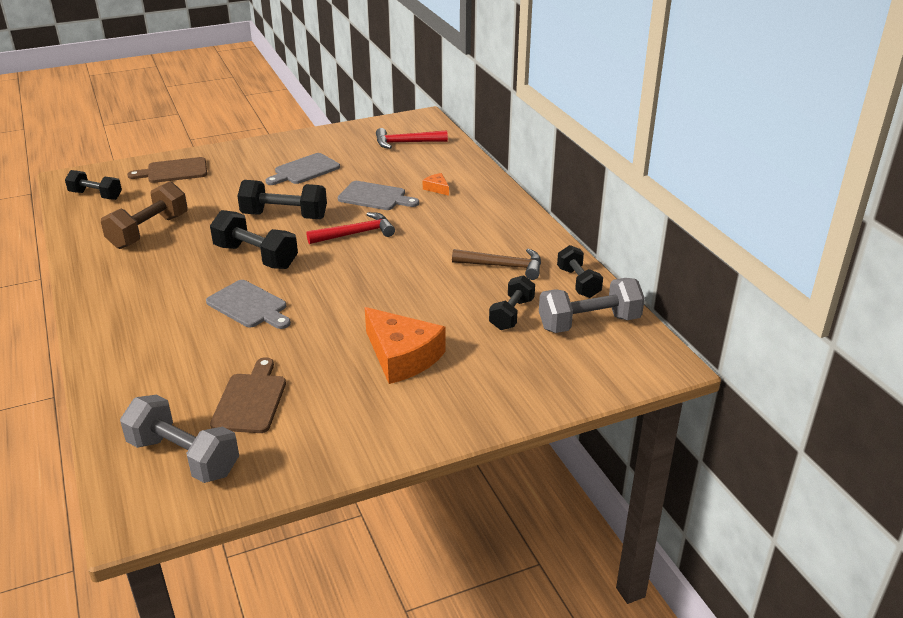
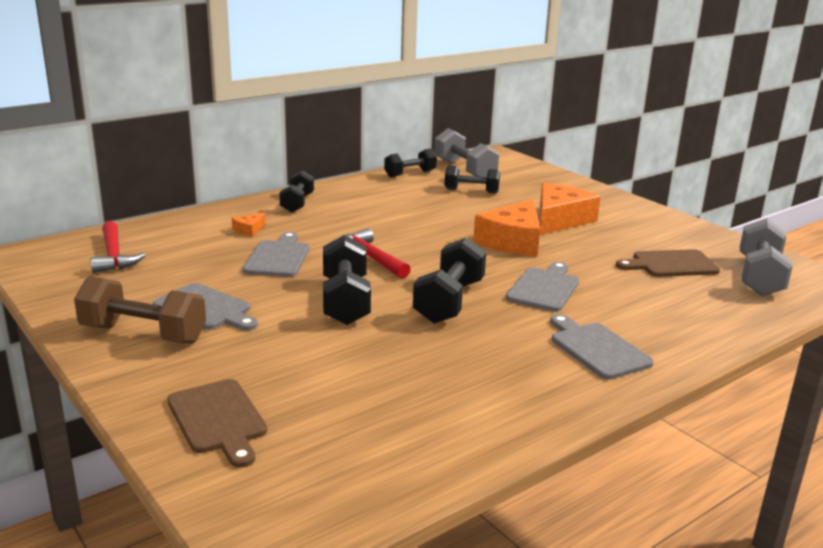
camera: 105 degrees left, 10 degrees down
(96, 195) = (331, 480): black dumbbell -> black dumbbell (297, 203)
(139, 305) = (597, 349): none -> grey cutting board
(149, 231) = (429, 388): brown dumbbell -> brown dumbbell (143, 334)
(357, 311) = (512, 241): none -> orange cheese
(503, 266) = (400, 196): brown hammer -> none

